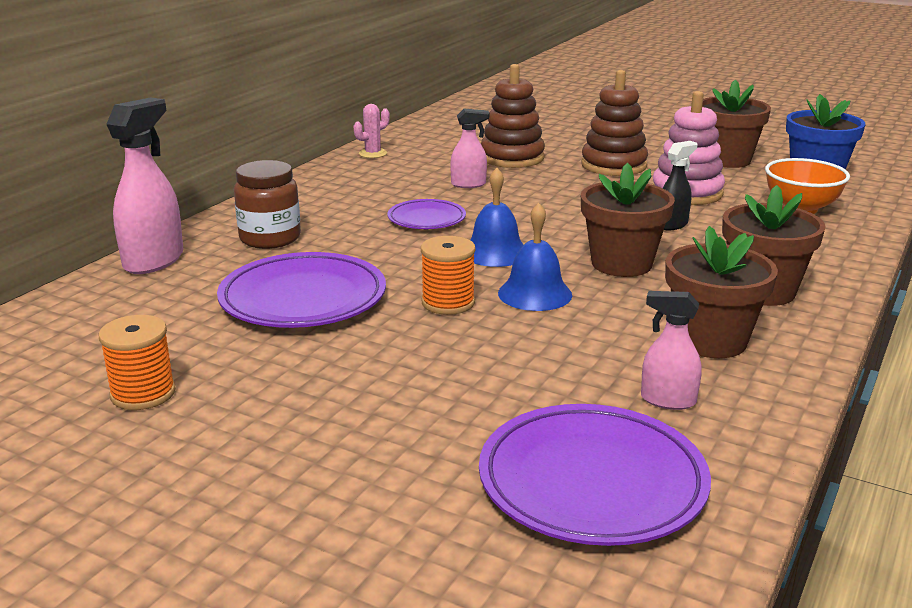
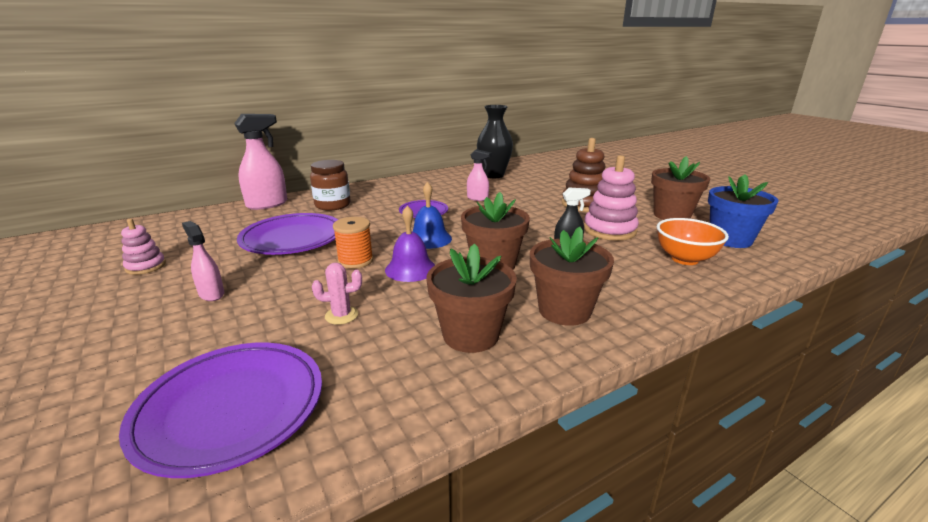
camera: 30 degrees right, 0 degrees up
(143, 393) = (146, 266): orange spool -> pink stacking toy
(373, 154) = (453, 174): pink cactus -> pink cactus (341, 315)
(436, 145) = (493, 175): none -> black vase
(512, 158) = (526, 189): brown stacking toy -> none
(535, 294) = (410, 269): blue bell -> purple bell
(667, 400) = (372, 368): pink spray bottle -> pink spray bottle (211, 294)

